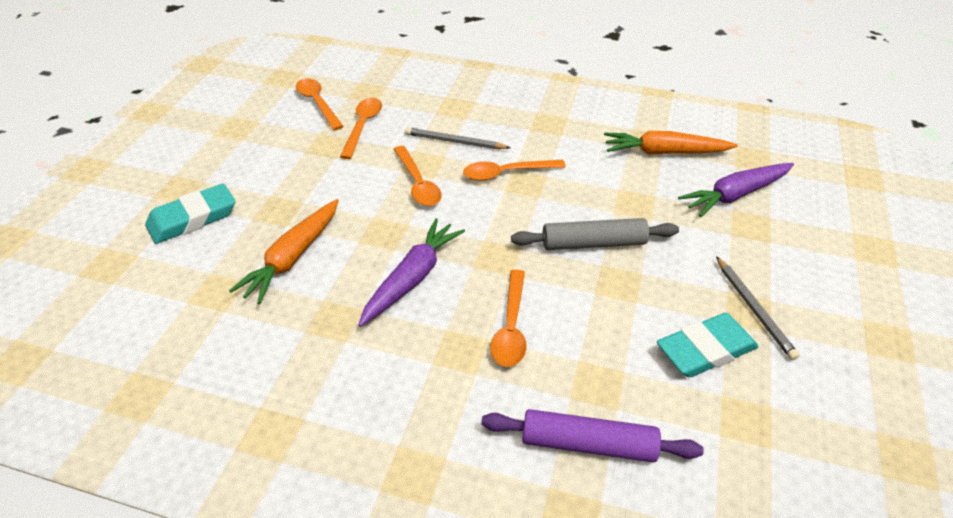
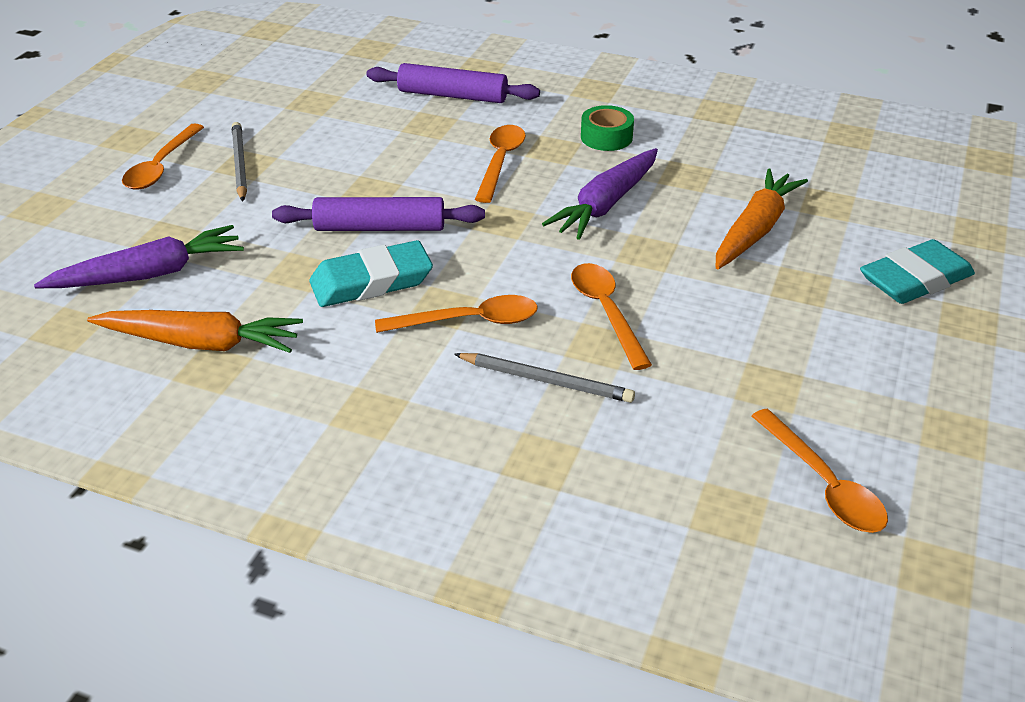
camera: 175 degrees left, 5 degrees down
(363, 126) = (715, 422): orange spoon -> orange spoon (161, 166)
(406, 373) = (606, 137): none -> green tape
(593, 243) = (380, 228): grey rolling pin -> purple rolling pin
(705, 350) = (314, 139): turquoise eraser -> turquoise eraser (371, 281)

